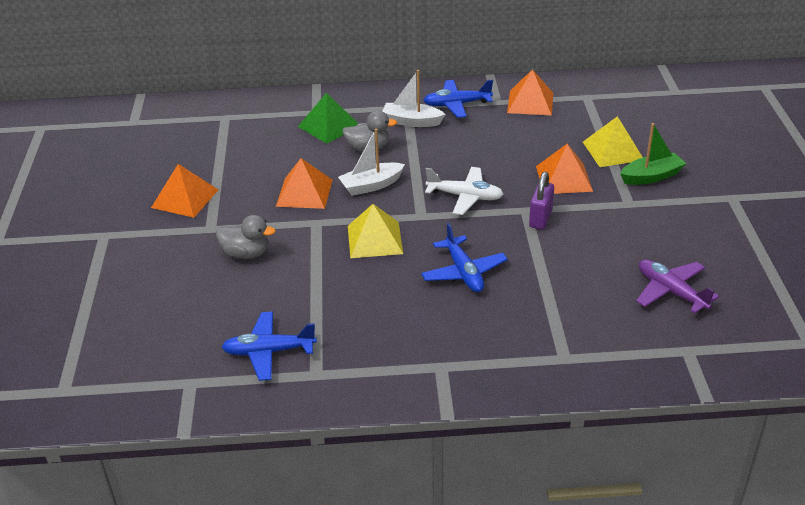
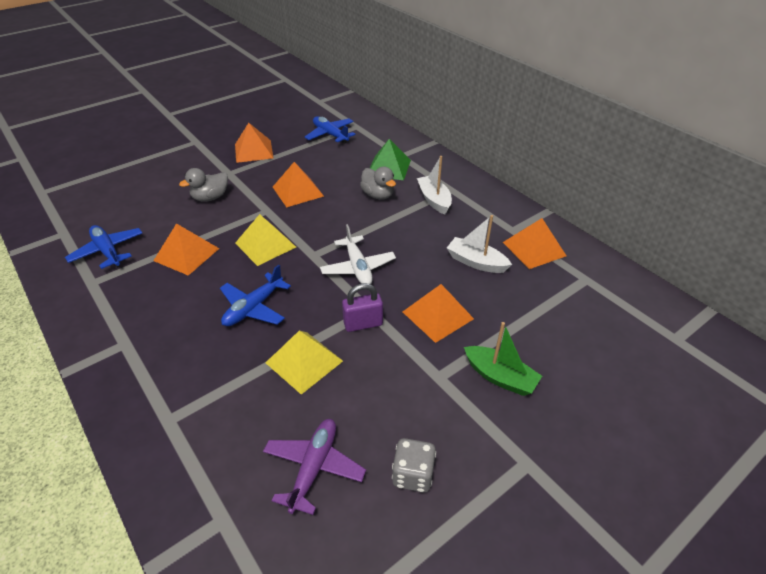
camera: 55 degrees right, 5 degrees up
(246, 253) = (210, 197): grey duck -> grey duck turned 75 degrees clockwise
(336, 295) = (186, 254): none -> orange pyramid
(371, 185) = (332, 215): white boat -> white boat (476, 262)
(457, 104) = (483, 211): blue plane -> blue plane (330, 135)
(613, 150) = (516, 331): yellow pyramid -> yellow pyramid (304, 361)
(708, 248) = (413, 474): none -> grey dice

